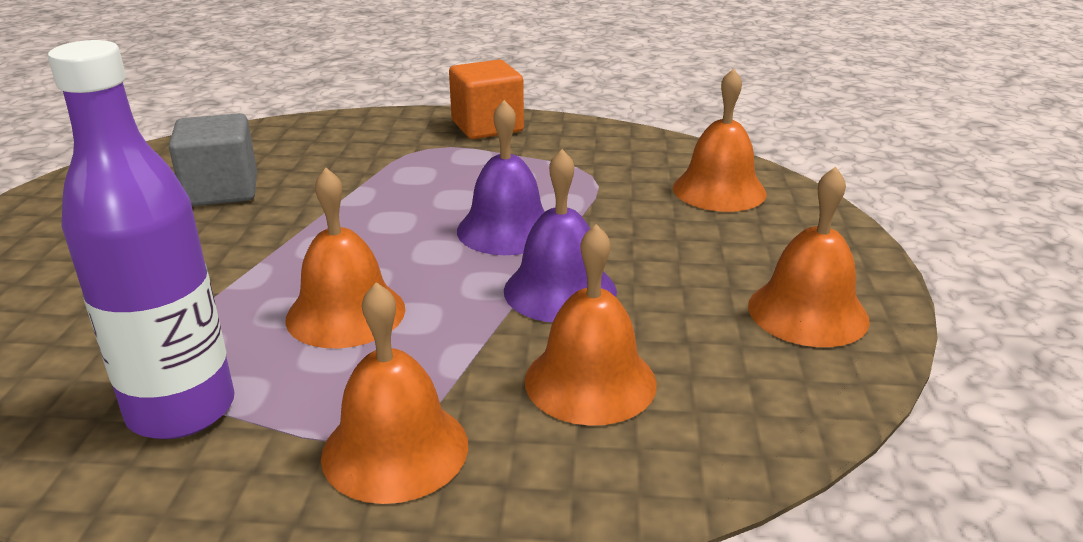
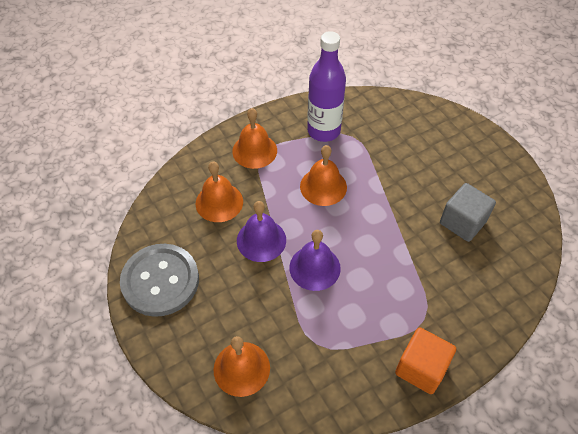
camera: 145 degrees right, 25 degrees up
(808, 312) = (160, 281): orange bell -> grey button

